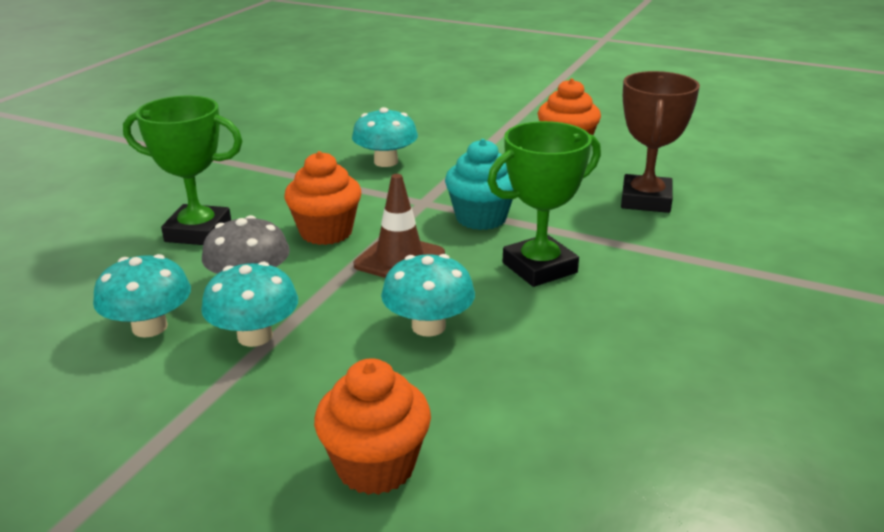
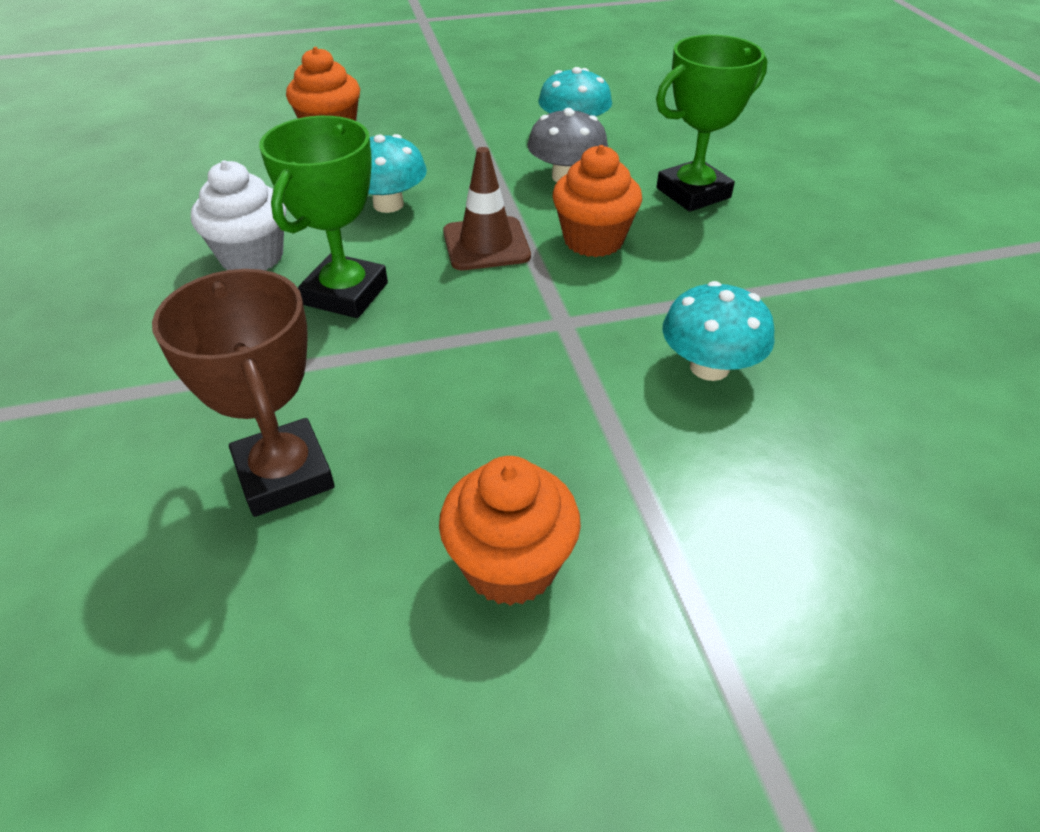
camera: 140 degrees right, 15 degrees up
(255, 336) = (499, 153): turquoise mushroom -> none
(481, 218) = (471, 329): turquoise cupcake -> none
(592, 327) = (252, 257): none -> white cupcake

